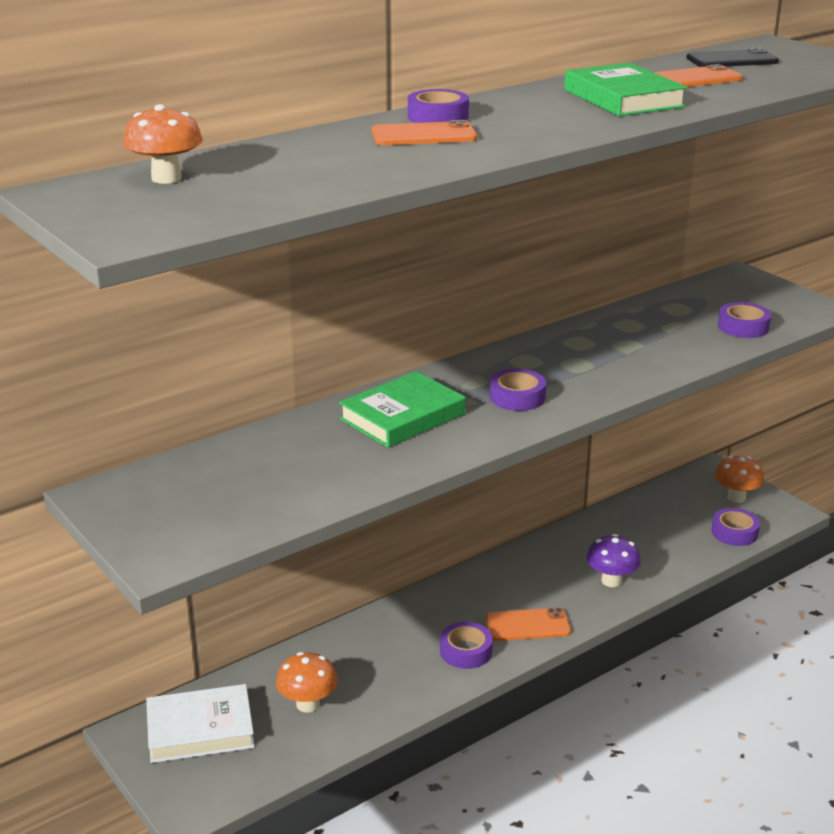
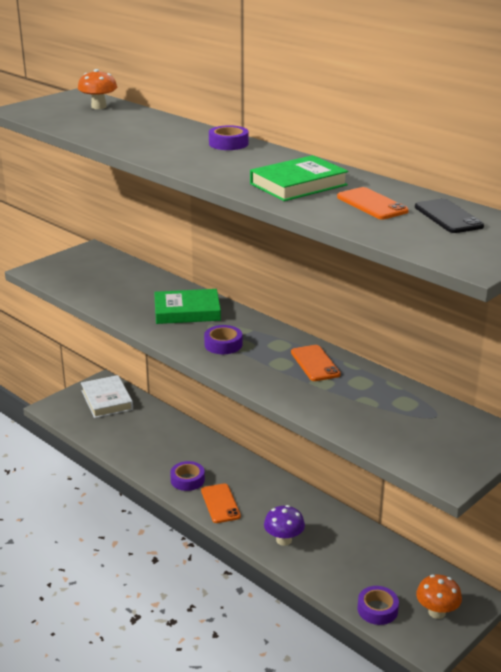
camera: 80 degrees right, 0 degrees up
(308, 704) = (130, 429): orange mushroom -> none
(403, 416) = (187, 311): green book -> green book turned 45 degrees counterclockwise
(424, 135) = (187, 143): orange phone -> orange phone (315, 363)
(743, 327) = (383, 434): purple tape -> none

